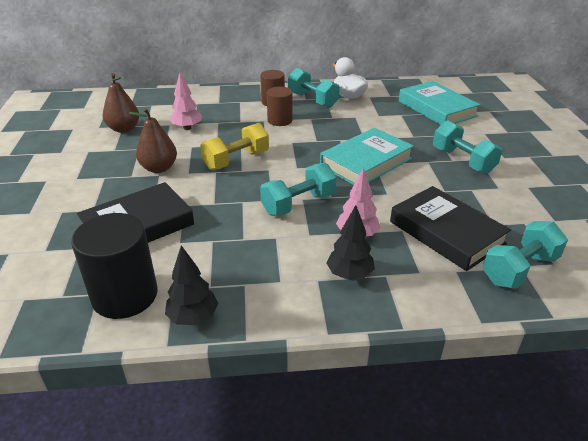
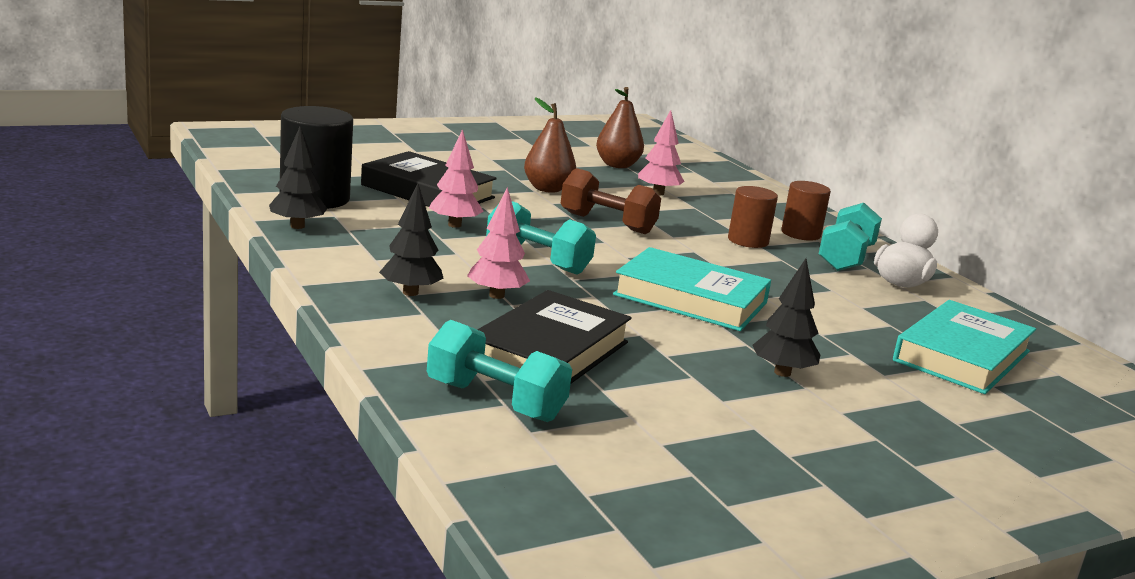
camera: 65 degrees right, 15 degrees down
(219, 227) = (454, 225): none -> pink tree
(236, 160) = (607, 223): yellow dumbbell -> brown dumbbell
(462, 161) = (782, 373): turquoise dumbbell -> black tree

